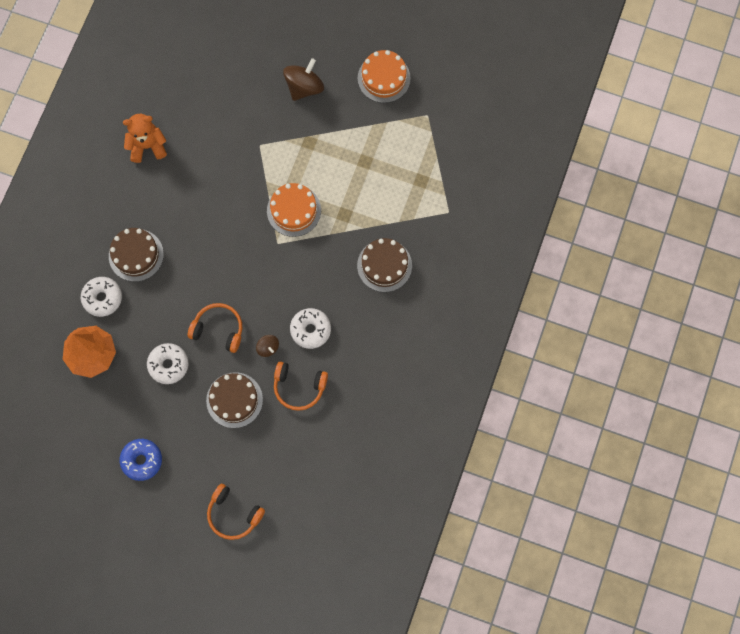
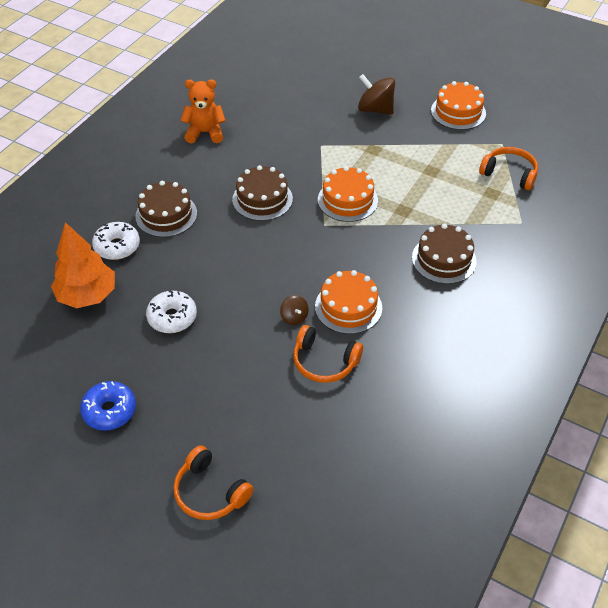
camera: 10 degrees right, 25 degrees down
(218, 329) = (240, 292): orange headphones -> orange headphones (509, 174)
(234, 400) = (242, 363): brown cake -> brown cake (262, 199)
(304, 87) = (375, 109): brown spinning top -> brown spinning top turned 105 degrees counterclockwise
(310, 330) = (348, 307): white donut -> orange cake

